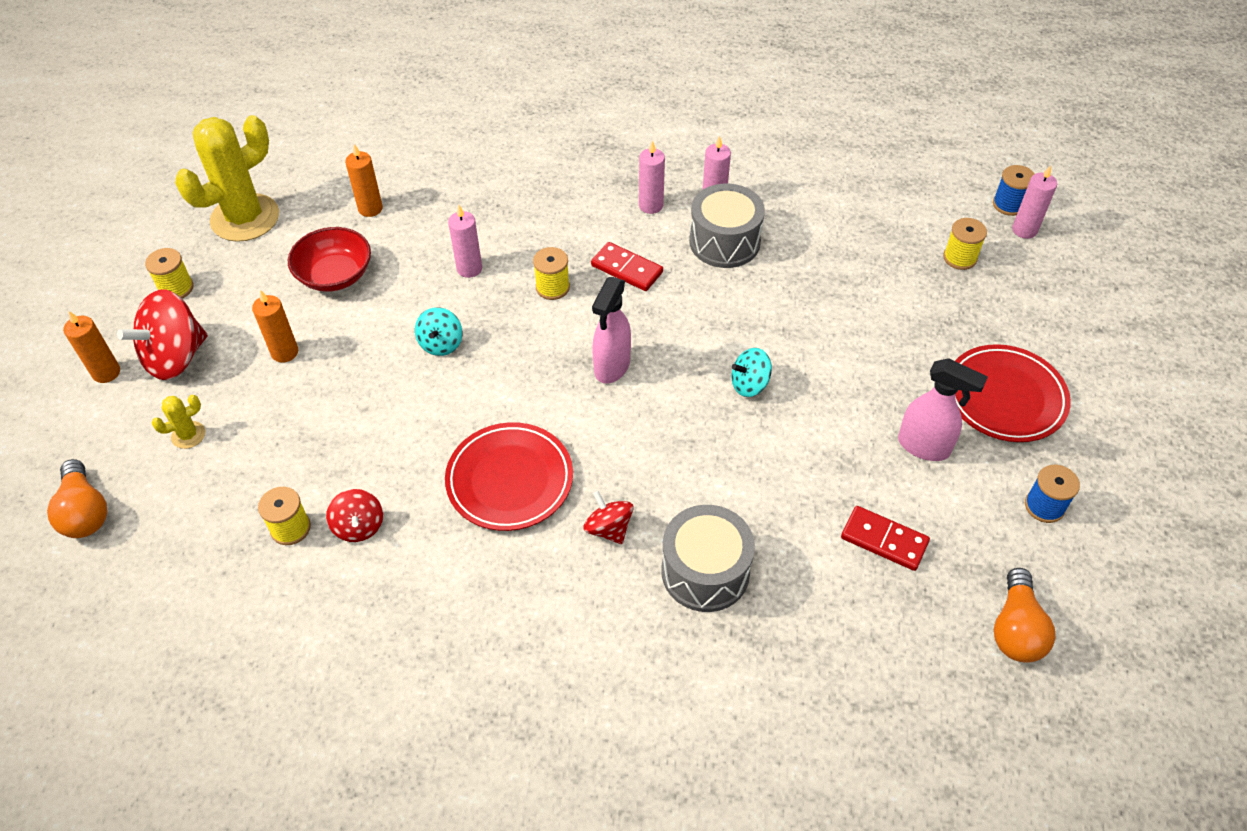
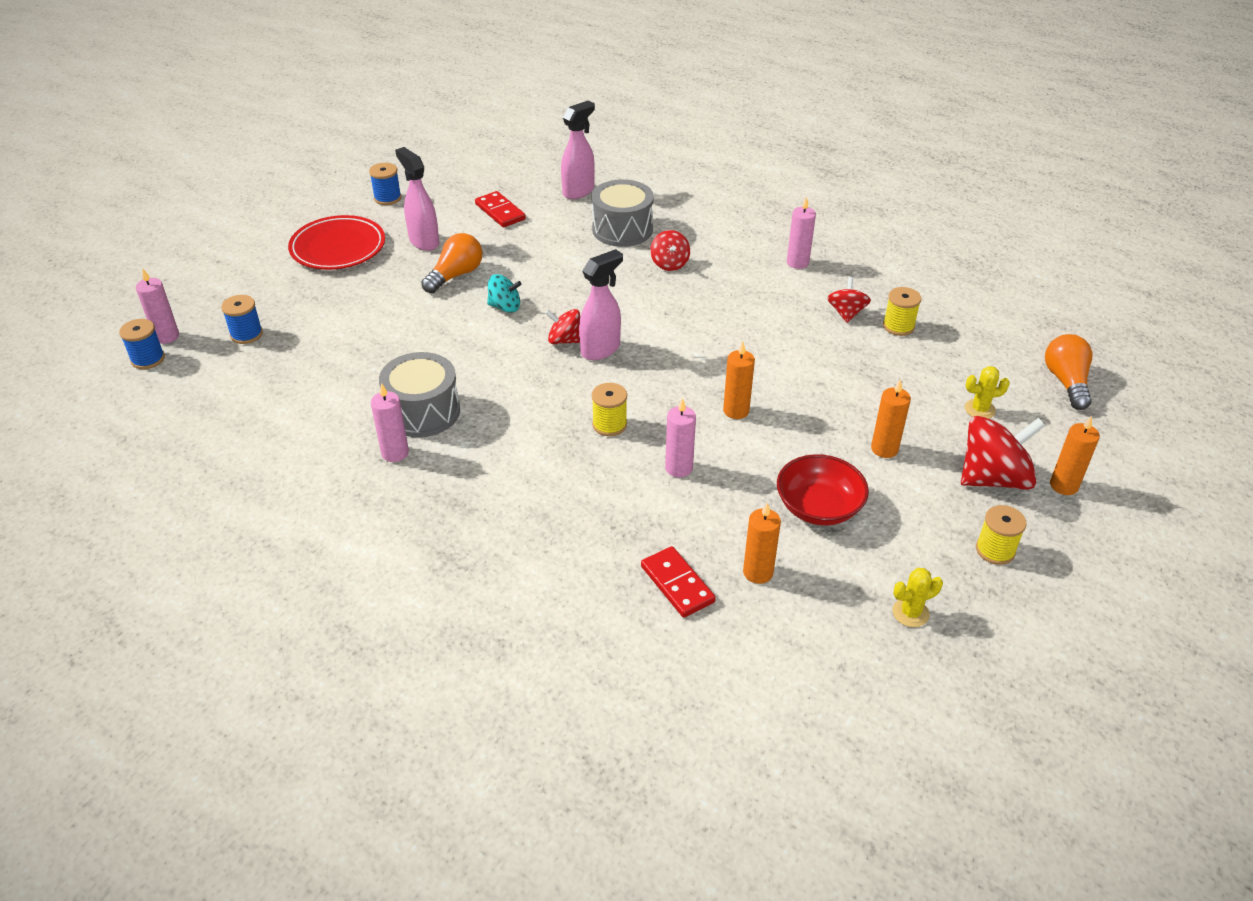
camera: 155 degrees left, 10 degrees down
(245, 218) = (910, 613): yellow cactus -> yellow cactus, size x0.42
(441, 344) = (736, 411): turquoise spinning top -> orange candle
(510, 480) = (724, 306): red plate -> none
(627, 269) = (530, 418): red domino -> red domino (677, 584)
(651, 205) = (459, 470): pink candle -> pink candle (797, 263)
(656, 364) = (564, 340): none -> red spinning top
(817, 632) = (578, 191): none -> pink spray bottle
(959, 258) = (246, 334): yellow spool -> blue spool
(1016, 629) = (468, 164): orange light bulb -> orange light bulb (455, 275)

